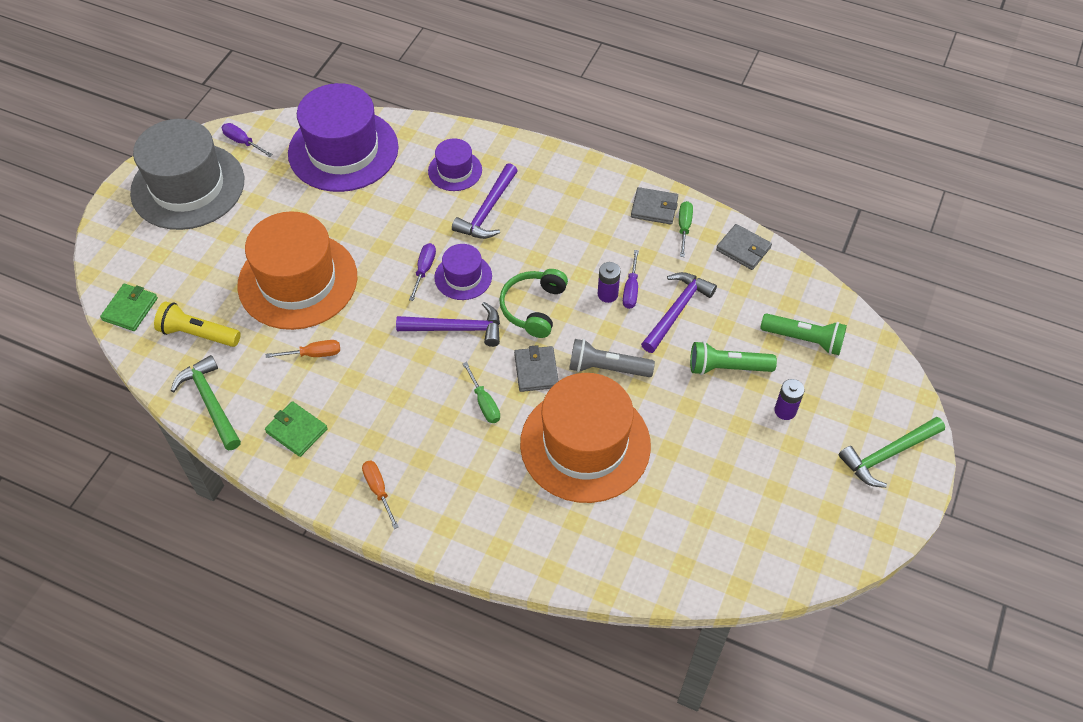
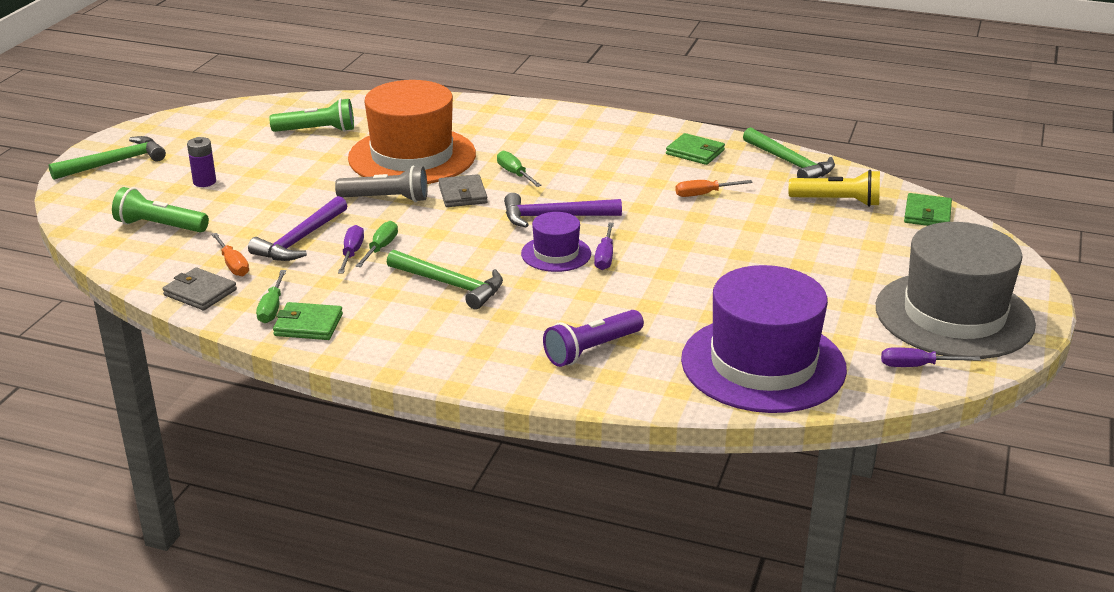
camera: 175 degrees right, 25 degrees down
(243, 142) = (917, 366): purple screwdriver -> purple screwdriver turned 150 degrees clockwise
(298, 281) = (752, 242): orange hat -> none
(378, 490) = (603, 128): orange screwdriver -> orange screwdriver (233, 265)
(455, 170) = (591, 350): purple hat -> purple flashlight
(487, 210) = (537, 311): purple hammer -> none
(533, 308) = (468, 235): green headphones -> none
(550, 244) = (450, 285): none -> green hammer
(607, 294) = (380, 248): purple battery -> green screwdriver
(654, 208) = (308, 325): grey wallet -> green wallet
(727, 367) = (255, 205): green flashlight -> green flashlight (317, 131)

